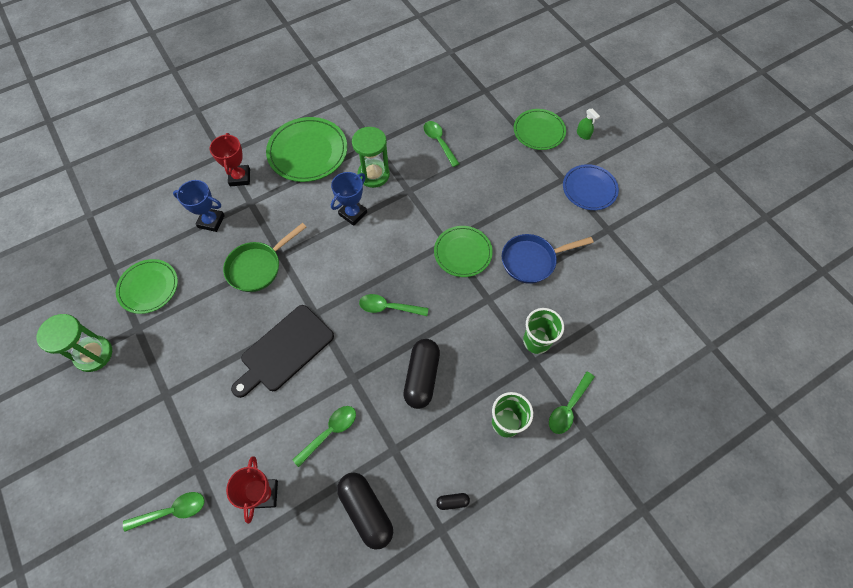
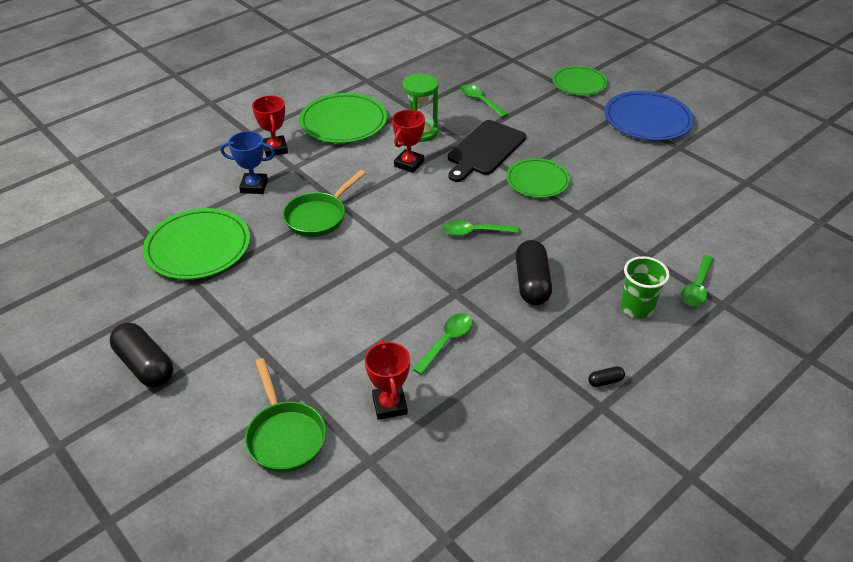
camera: 10 degrees left, 20 degrees down
(93, 354) = (149, 311): green hourglass -> none
(148, 287) = (198, 247): green plate -> green plate, size x1.51
(172, 511) = (285, 436): green spoon -> green pan
(284, 350) = (372, 280): black cutting board -> black cutting board (484, 150)
(353, 213) = (409, 164): blue trophy -> red trophy
(366, 511) = (512, 403): black capsule -> black capsule (145, 365)
(532, 260) = (612, 179): blue pan -> none
(536, 341) = (642, 239): green cup -> none
(583, 134) = (624, 81): green spray bottle -> none
(589, 189) = (647, 120): blue plate -> blue plate, size x1.51

